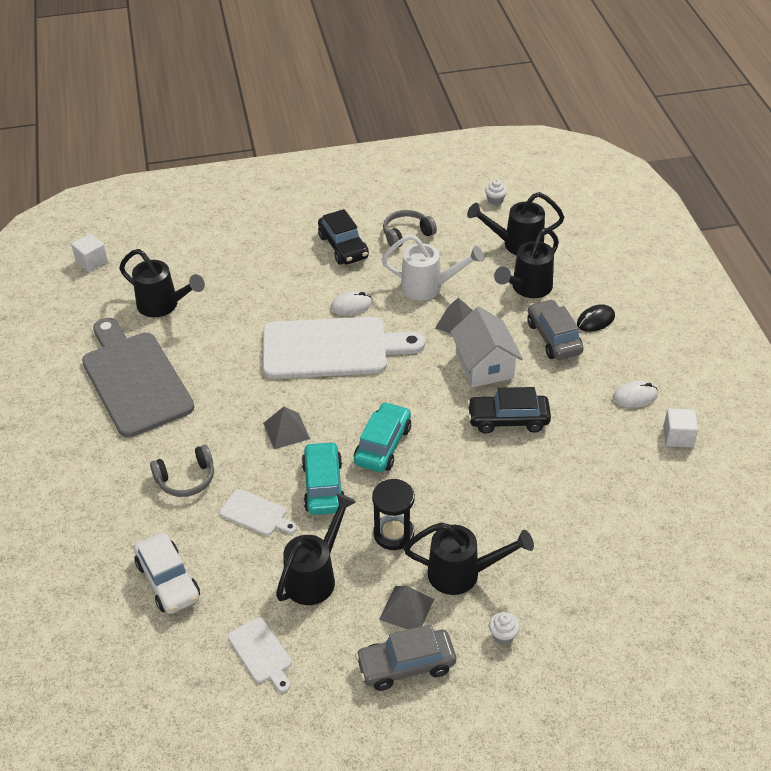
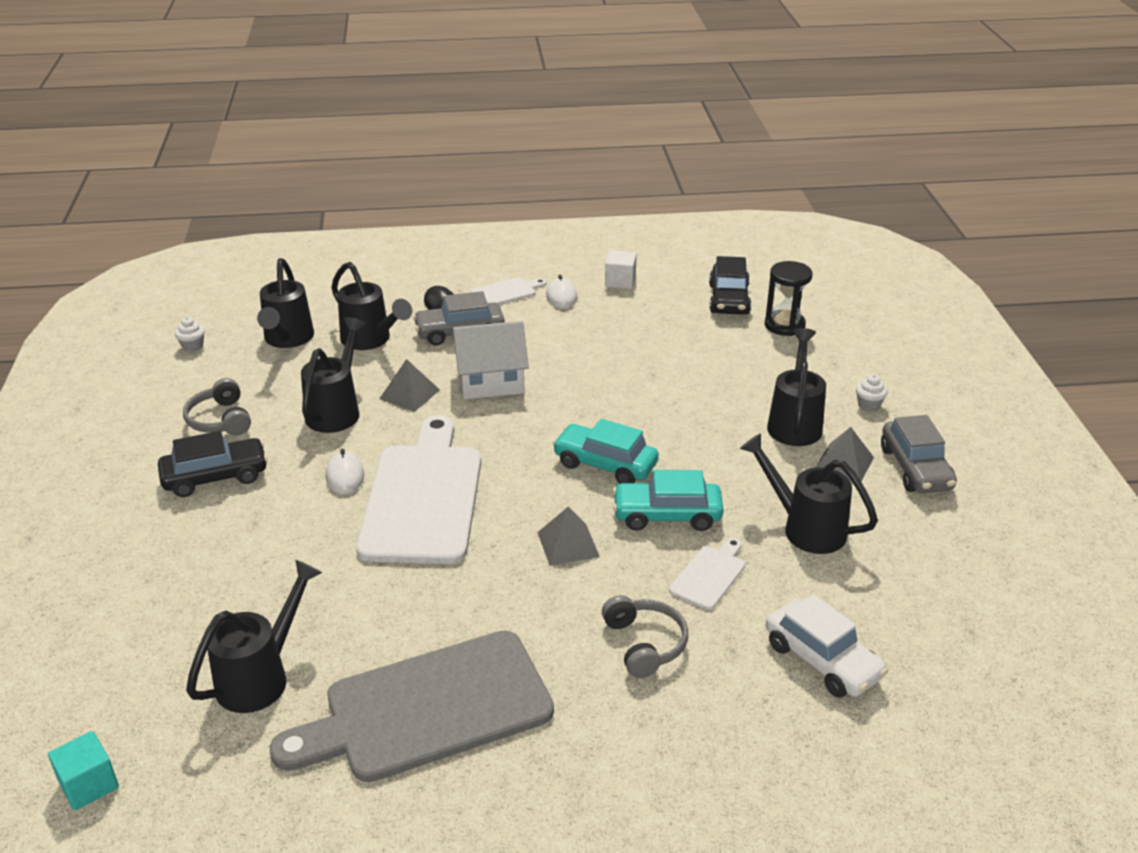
camera: 85 degrees left, 10 degrees down
(91, 261) = (89, 785): white cube -> turquoise cube
(168, 581) = (822, 660): white car -> white car turned 75 degrees clockwise
(261, 653) = (919, 575): white cutting board -> white cutting board (506, 292)
(393, 534) = (741, 465): black hourglass -> black hourglass (784, 325)
(429, 287) = (337, 410): white watering can -> black watering can
(508, 420) = (580, 374): black car -> black car (729, 299)

